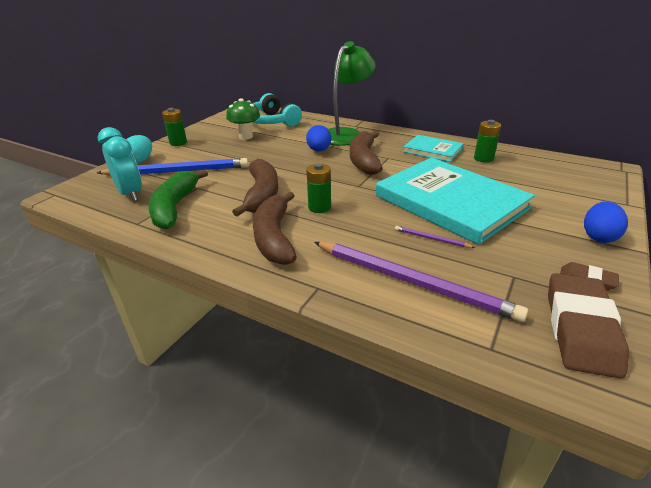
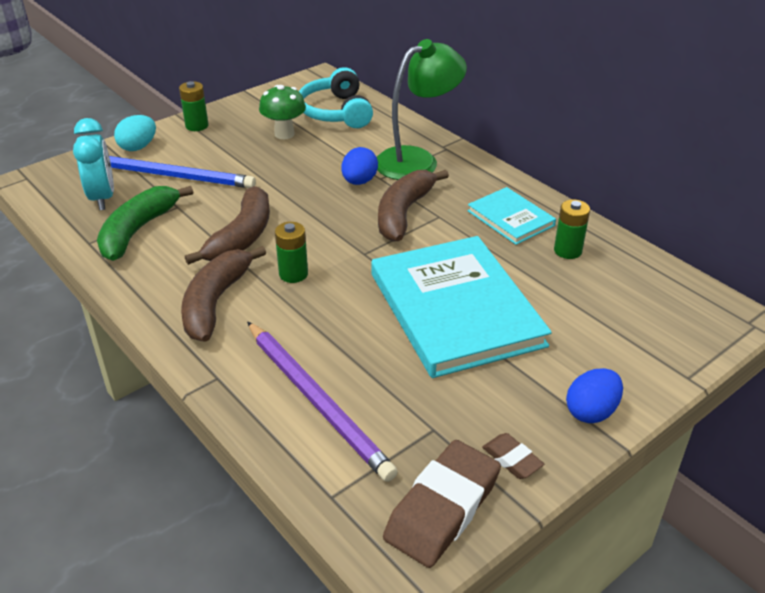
camera: 20 degrees right, 5 degrees up
(431, 239) = (385, 354): purple pencil -> none

